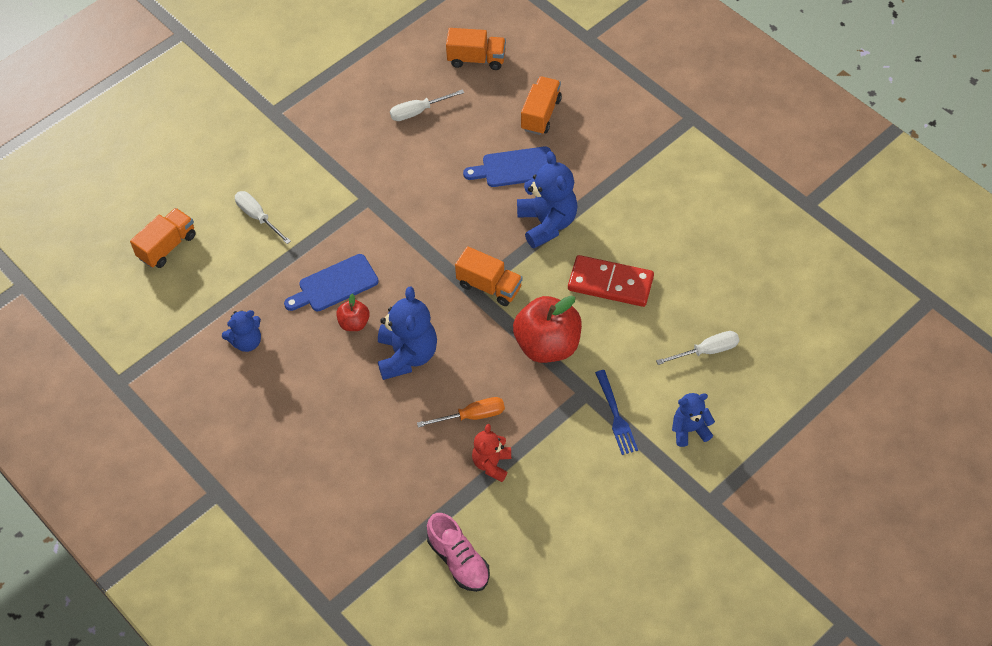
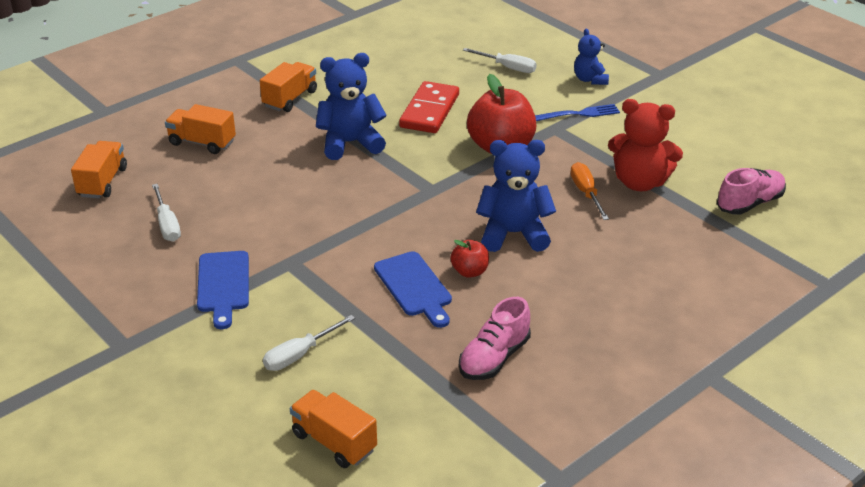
camera: 90 degrees left, 20 degrees down
(246, 342) = (494, 358): blue teddy bear -> pink shoe
(489, 286) = (426, 180): orange truck -> orange truck (290, 99)
(492, 464) = (640, 182): red teddy bear -> red teddy bear, size x1.67
(514, 168) = (271, 161): blue cutting board -> blue cutting board (223, 285)
(707, 351) = (507, 67): white screwdriver -> white screwdriver turned 135 degrees clockwise

